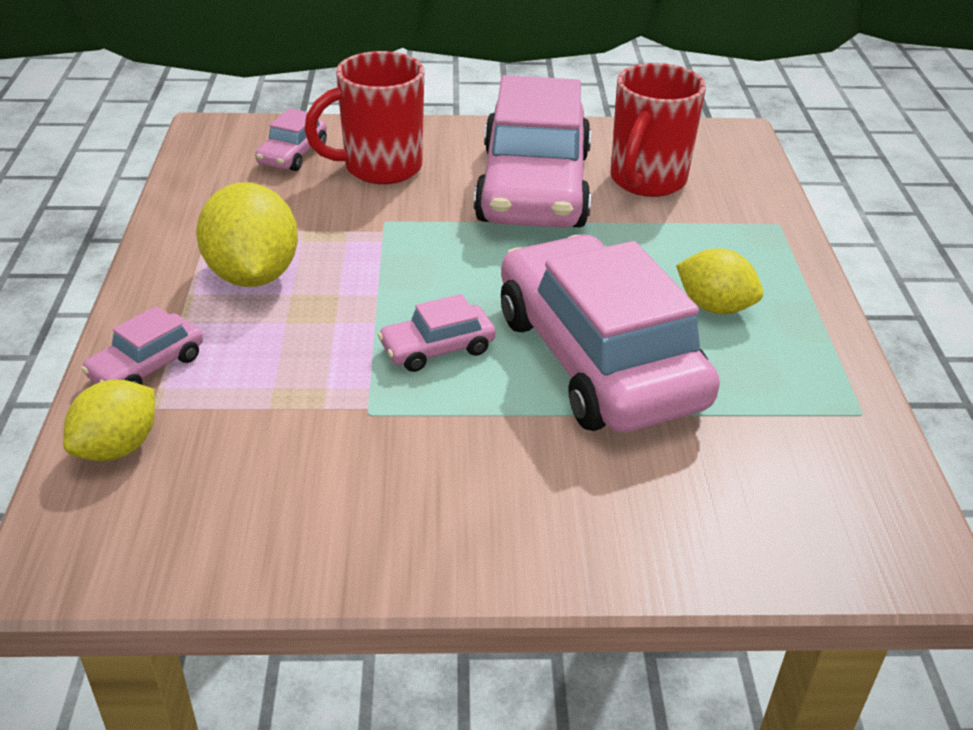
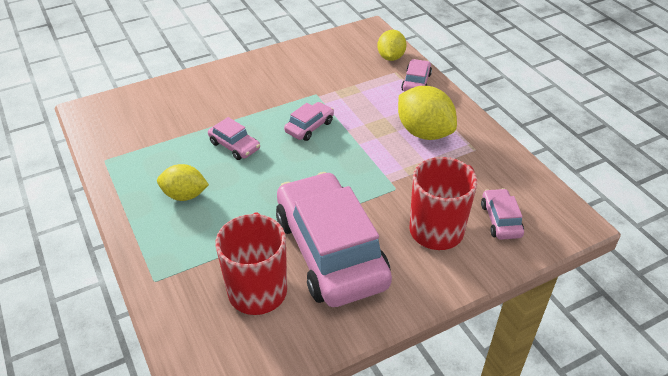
camera: 155 degrees right, 5 degrees up
(598, 359) = (234, 146): pink car -> pink car, size x0.42

